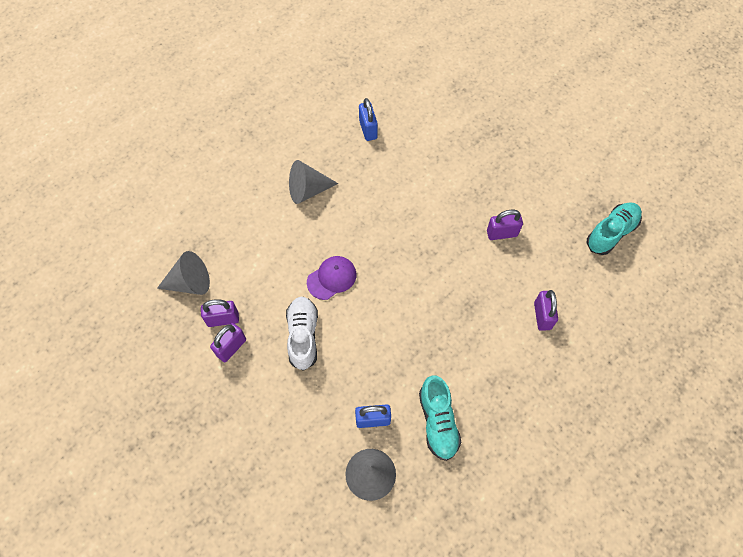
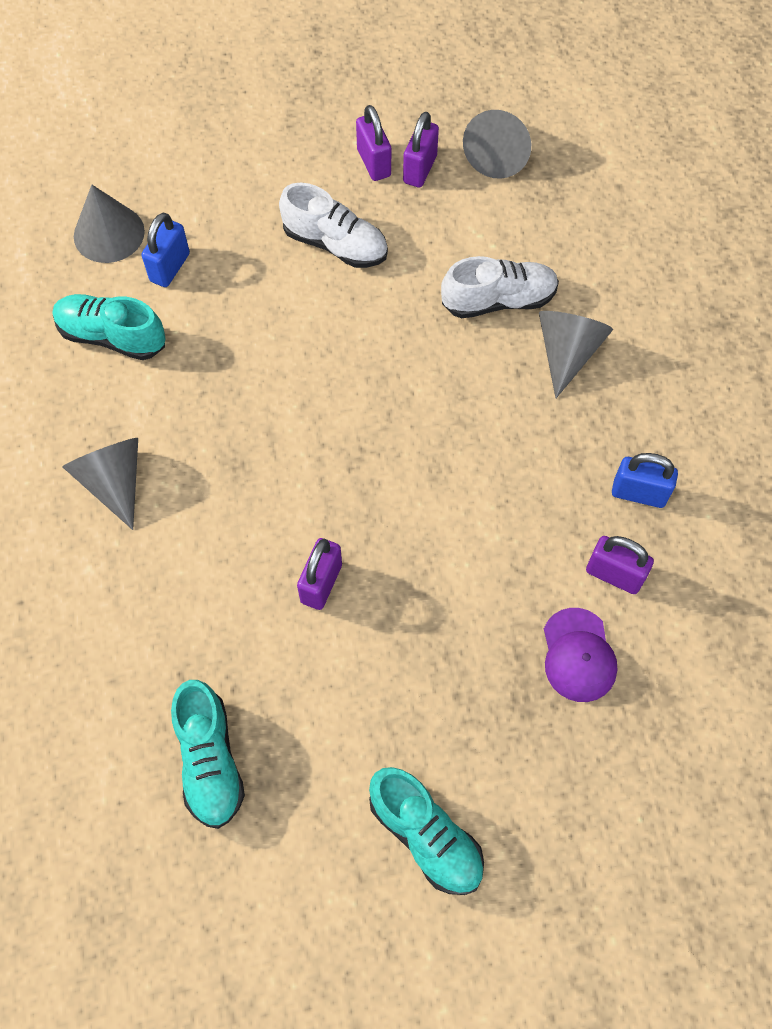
camera: 120 degrees right, 0 degrees up
(293, 235) = (498, 300): none -> white shoe
(332, 278) = (398, 315): purple cap -> purple cap (578, 655)
(519, 360) = (114, 482): none -> grey cone
(542, 316) = (153, 555): purple padlock -> purple padlock (614, 575)
(575, 139) = (425, 835): none -> turquoise shoe

